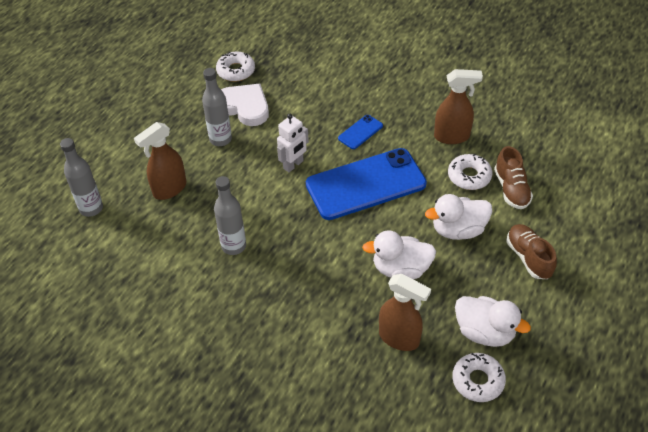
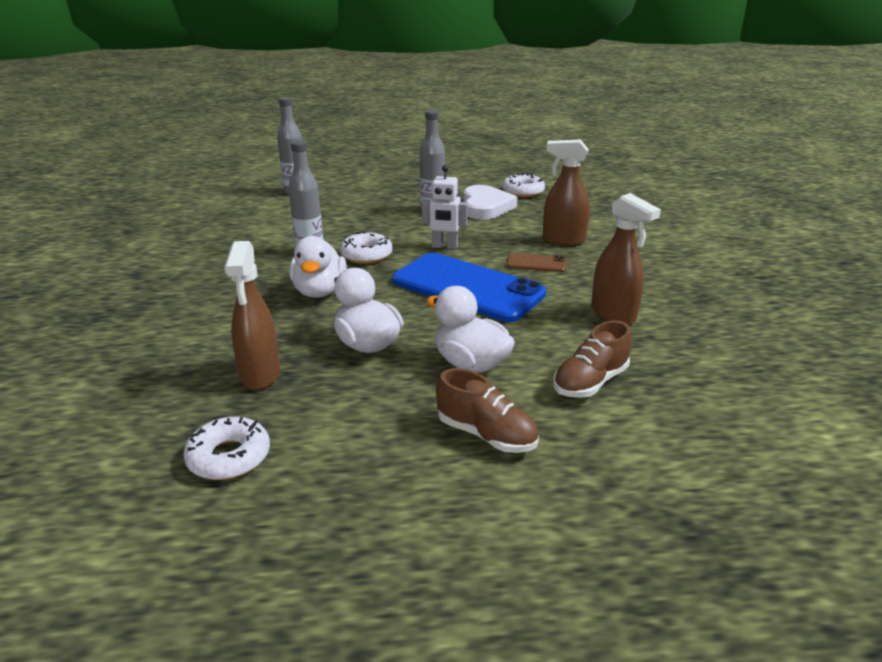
camera: 55 degrees right, 20 degrees down
(169, 189) = (348, 209): brown spray bottle -> brown spray bottle (563, 240)
(360, 132) = (536, 263): blue phone -> brown phone
(469, 176) = (567, 345): white donut -> white donut (366, 255)
(484, 332) = (318, 437): white duck -> white duck (319, 291)
(528, 257) = (486, 434): brown shoe -> brown shoe turned 90 degrees clockwise

